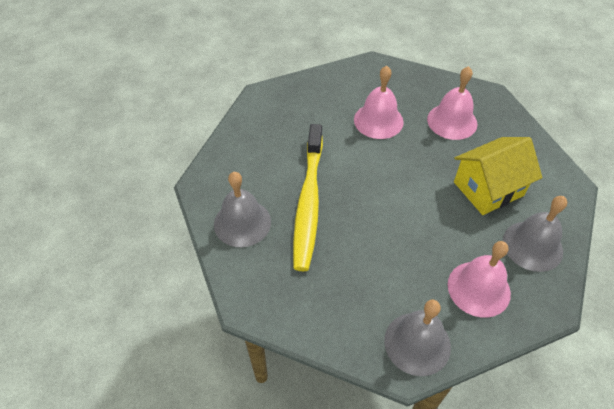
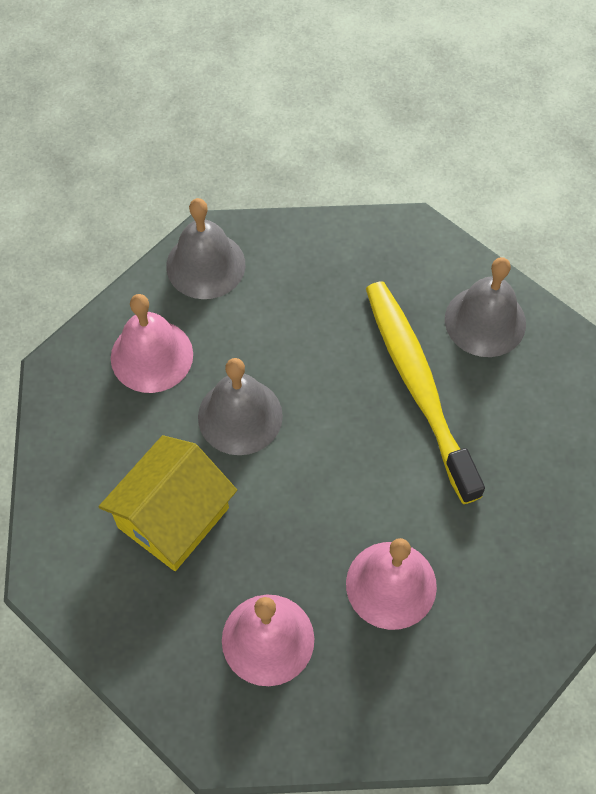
camera: 155 degrees right, 10 degrees up
(532, 246) = (93, 445): grey bell -> grey bell (240, 416)

